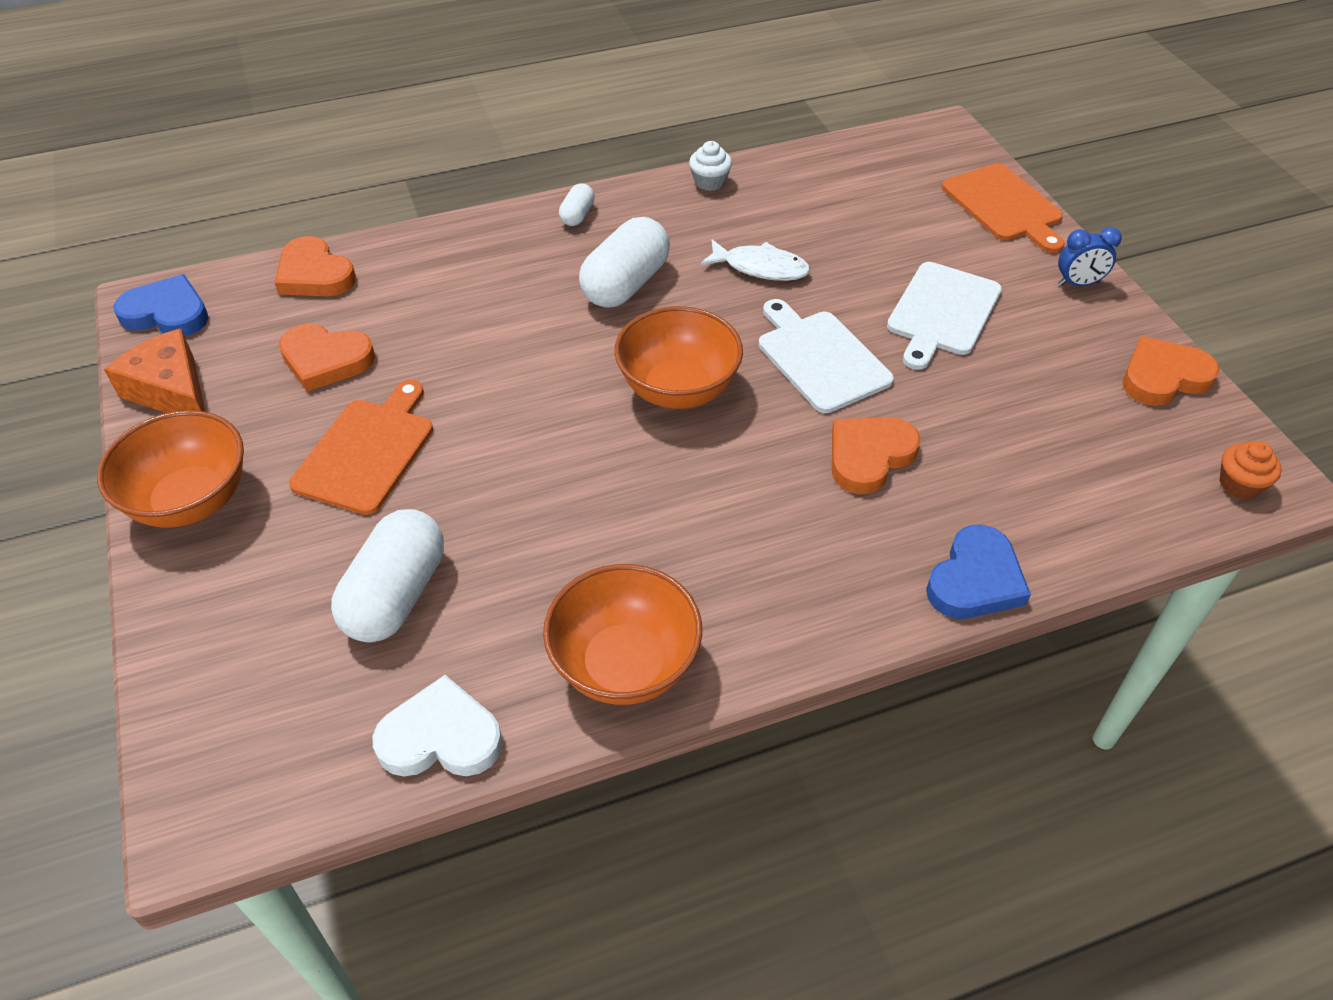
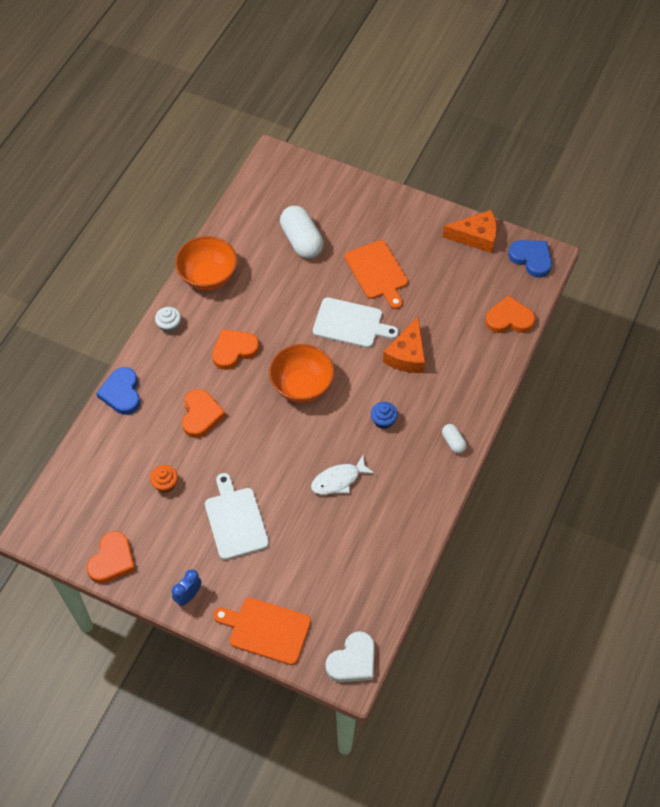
camera: 135 degrees right, 10 degrees up
(167, 313) = (531, 259): blue heart -> blue heart turned 105 degrees counterclockwise
(191, 501) = (406, 214): orange bowl -> none
(326, 360) = (444, 290): orange heart -> orange heart (234, 350)
(440, 737) = (237, 219): white heart -> white heart (353, 661)
(492, 326) = (407, 355): none -> orange cheese
(625, 284) = (383, 420): white capsule -> blue cupcake
(709, 182) = (423, 519): white cupcake -> white cupcake (169, 325)
(820, 358) = (263, 448): white cutting board -> white cutting board (351, 323)
(1239, 484) = (48, 519): orange cupcake -> orange cupcake (165, 484)

